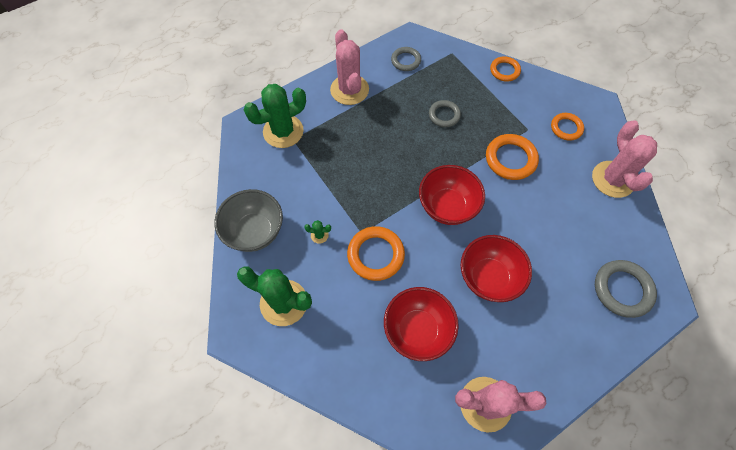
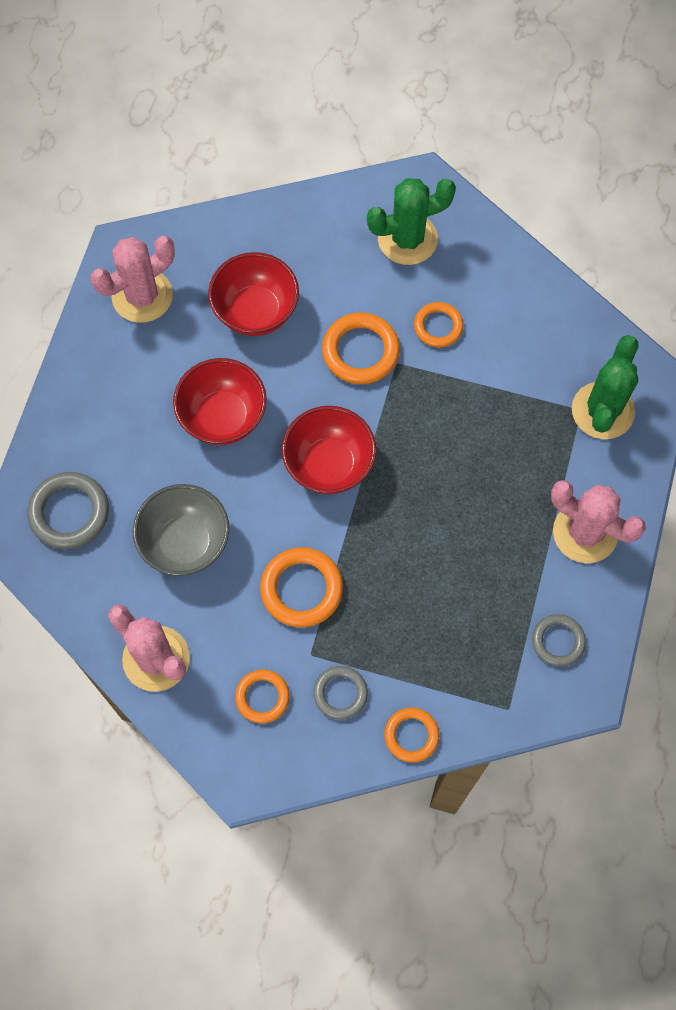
camera: 140 degrees right, 5 degrees up
(255, 231) = (507, 279): grey bowl -> grey bowl (185, 543)
(319, 235) = (438, 326): green cactus -> orange ring
(444, 115) = (433, 590): grey ring -> grey ring (340, 693)

